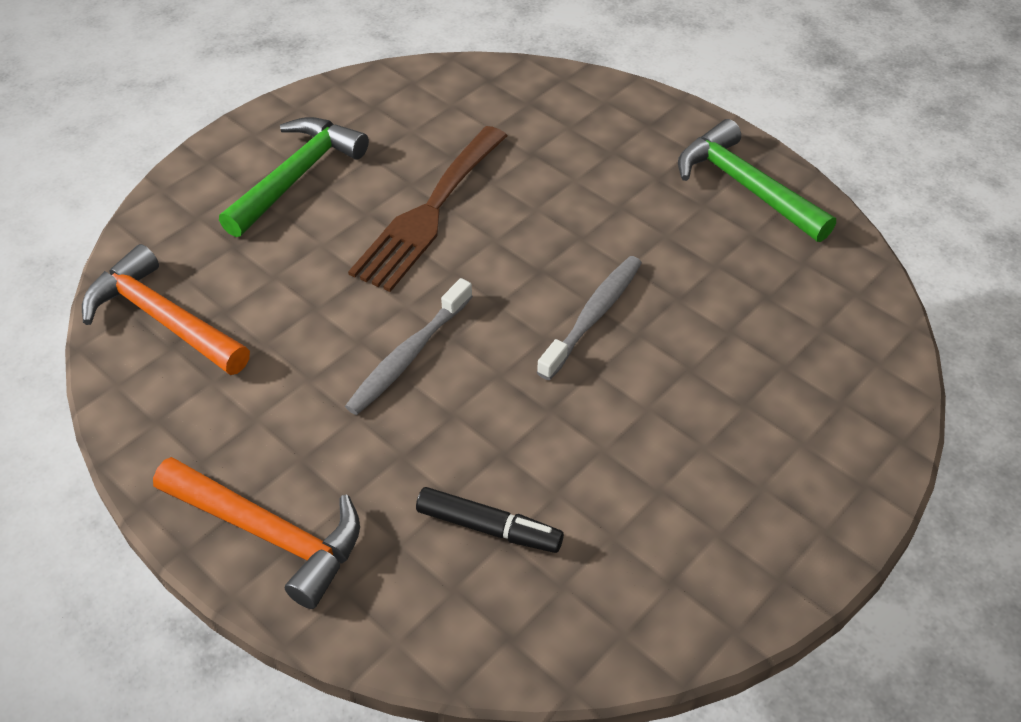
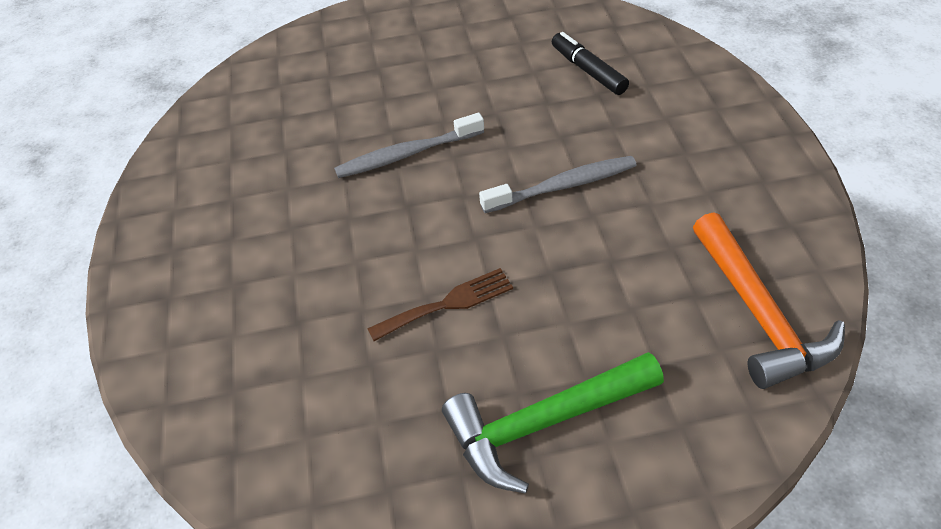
camera: 140 degrees left, 0 degrees up
(269, 534) = (730, 119): orange hammer -> none
(429, 213) = (447, 304): brown fork -> brown fork, size x0.56
(746, 187) = (183, 196): green hammer -> none

